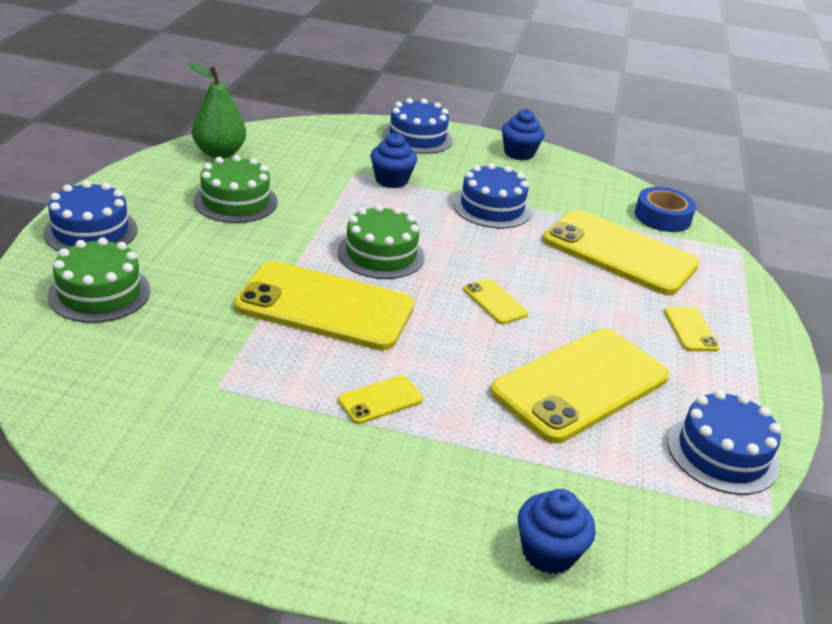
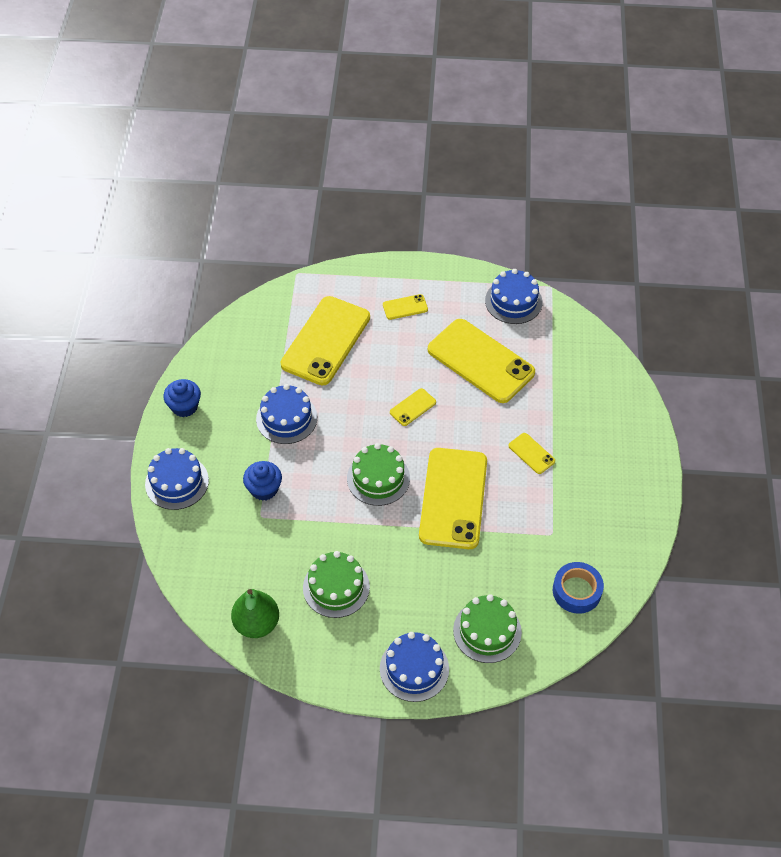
camera: 95 degrees left, 20 degrees up
(548, 552) = (609, 372): blue cupcake -> none
(662, 217) = (264, 314): blue tape -> blue tape (576, 591)

